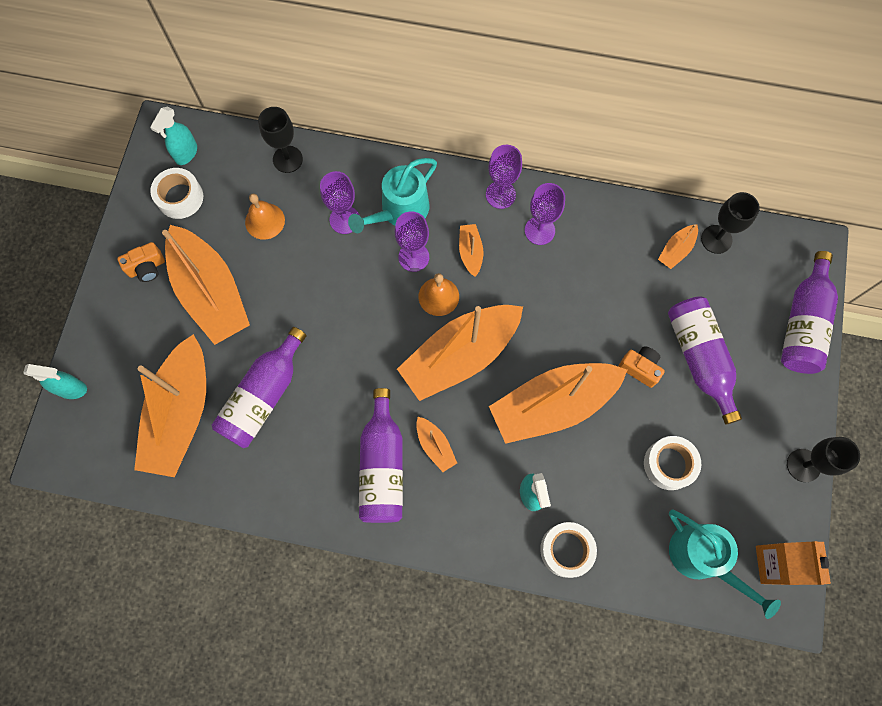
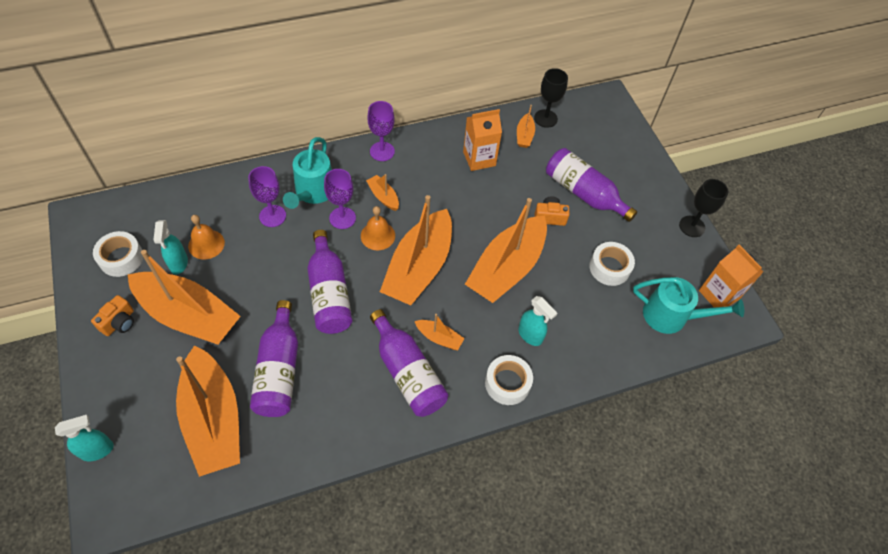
camera: 35 degrees left, 15 degrees down
(186, 153) = (109, 225): turquoise spray bottle -> turquoise spray bottle (178, 263)
(287, 159) = (201, 194): black goblet -> none
(539, 230) = (424, 162): purple goblet -> none
(566, 550) = (579, 359): white tape -> white tape (507, 383)
(604, 255) = (479, 158): none -> orange carton
(802, 323) = (632, 144): purple bottle -> purple bottle (329, 293)

